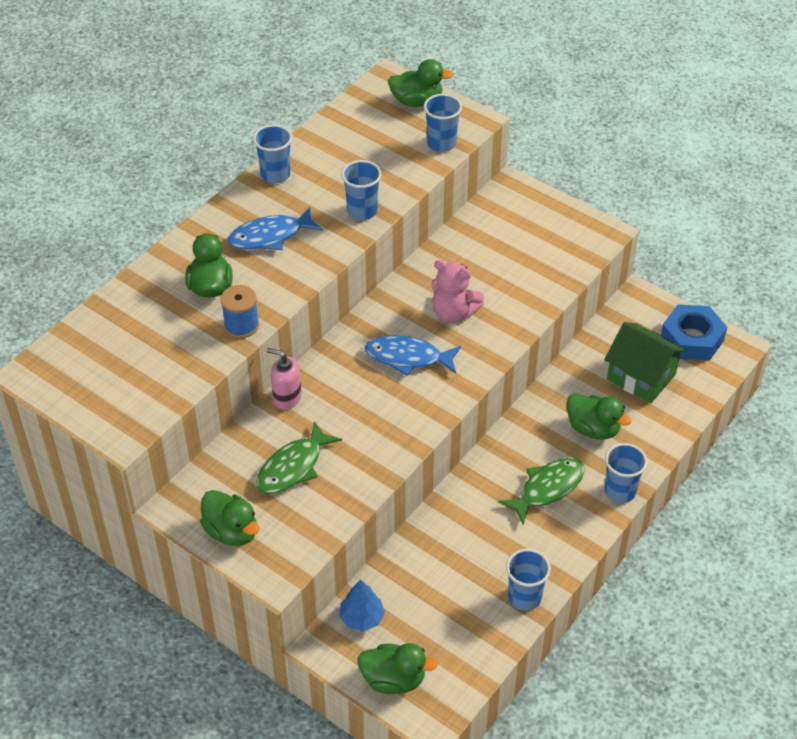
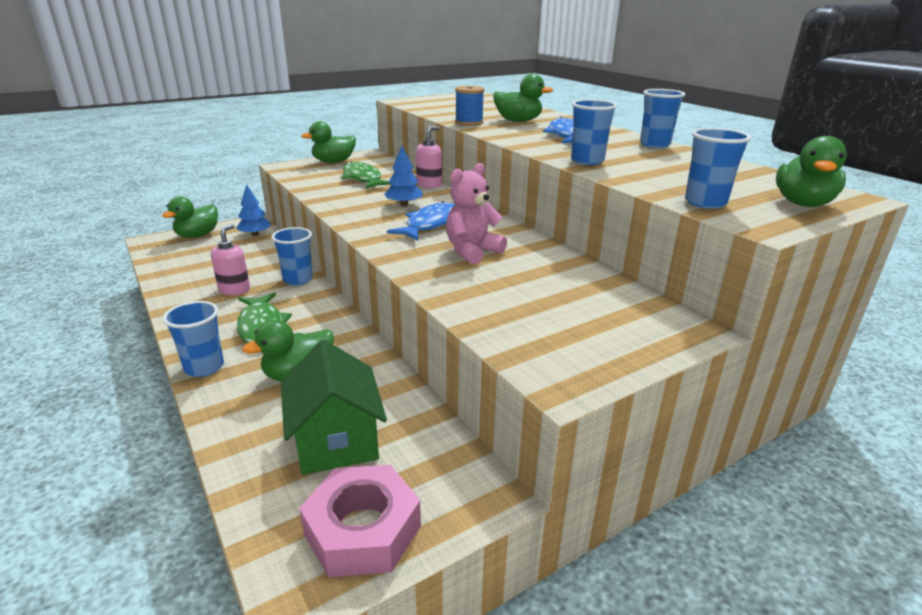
camera: 110 degrees right, 20 degrees down
(364, 396) = (404, 205): none -> blue tree
(500, 549) = (234, 289): none -> pink soap dispenser
(524, 597) = (179, 289): blue cup -> blue cup (298, 279)
(641, 377) = (336, 440): green house -> green house turned 75 degrees counterclockwise
(692, 339) = (362, 530): blue nut -> pink nut

